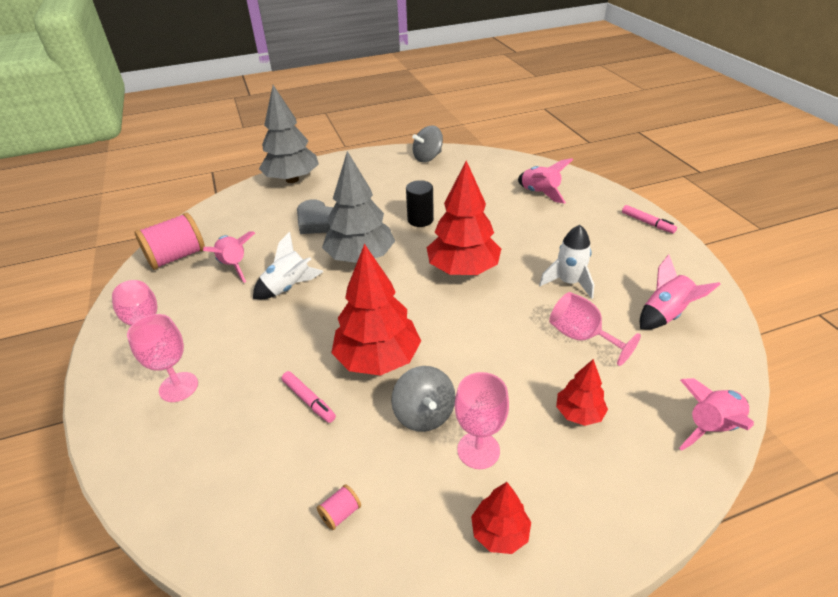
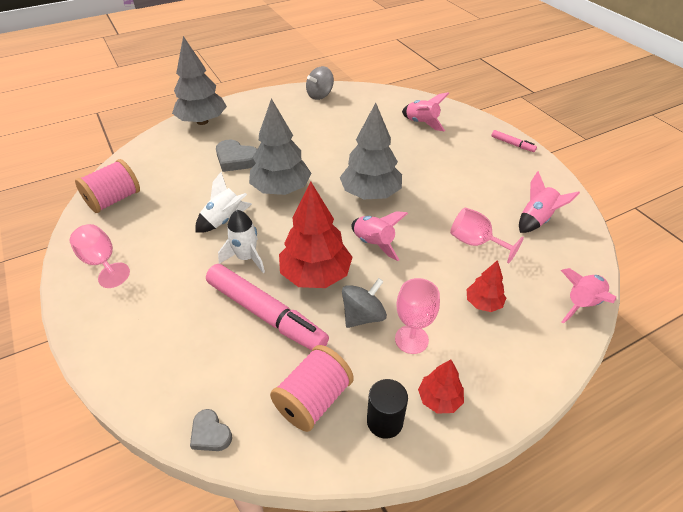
camera: 10 degrees left, 5 degrees up
(178, 387) = (149, 314): pink goblet -> none
(208, 541) = (210, 434): none -> grey heart
(234, 266) = (170, 204): pink rocket -> pink rocket (374, 243)
(309, 400) = (266, 314): pink marker -> pink marker, size x2.29
(340, 513) = (313, 400): pink spool -> pink spool, size x2.35
(420, 220) = (325, 152): black cylinder -> black cylinder (384, 421)
(424, 414) = (363, 316): grey spinning top -> grey spinning top turned 105 degrees counterclockwise
(463, 269) = (370, 194): red tree -> grey tree
(568, 282) = (458, 199): white rocket -> white rocket (246, 258)

